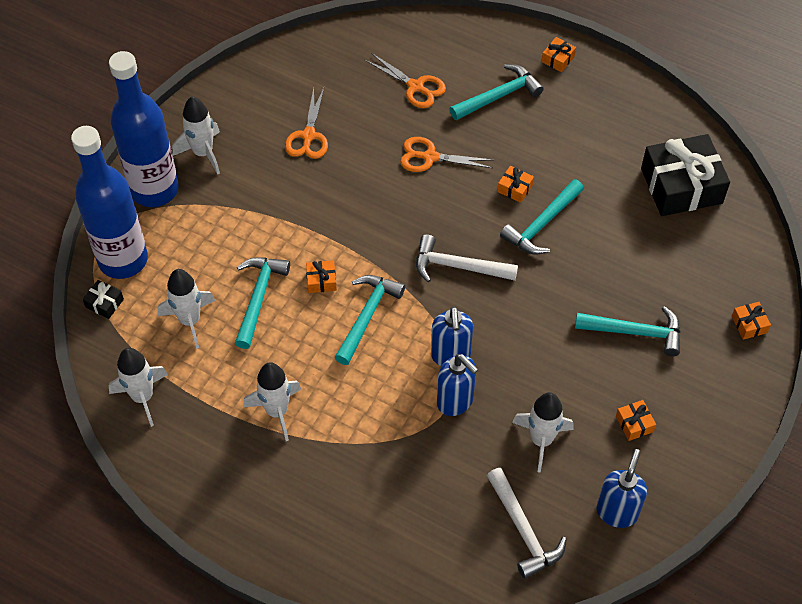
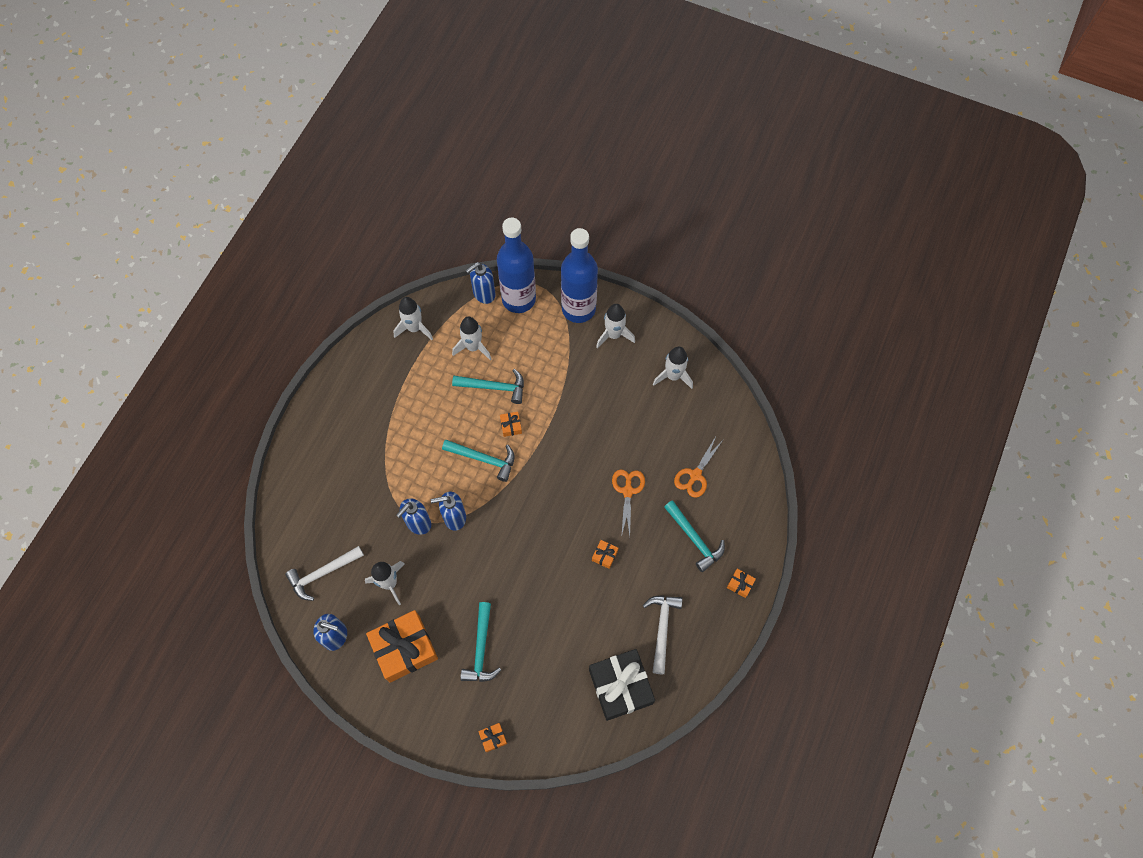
camera: 85 degrees right, 10 degrees up
(104, 303) = (484, 294): black gift -> blue soap dispenser
(277, 411) = (407, 409): white rocket -> white rocket (673, 376)
(308, 136) = (637, 403): orange scissors -> none
(458, 266) = (530, 518): white hammer -> white hammer (662, 628)
(542, 225) = (572, 577): turquoise hammer -> none
(634, 424) = (404, 648): orange gift -> orange gift, size x2.43

